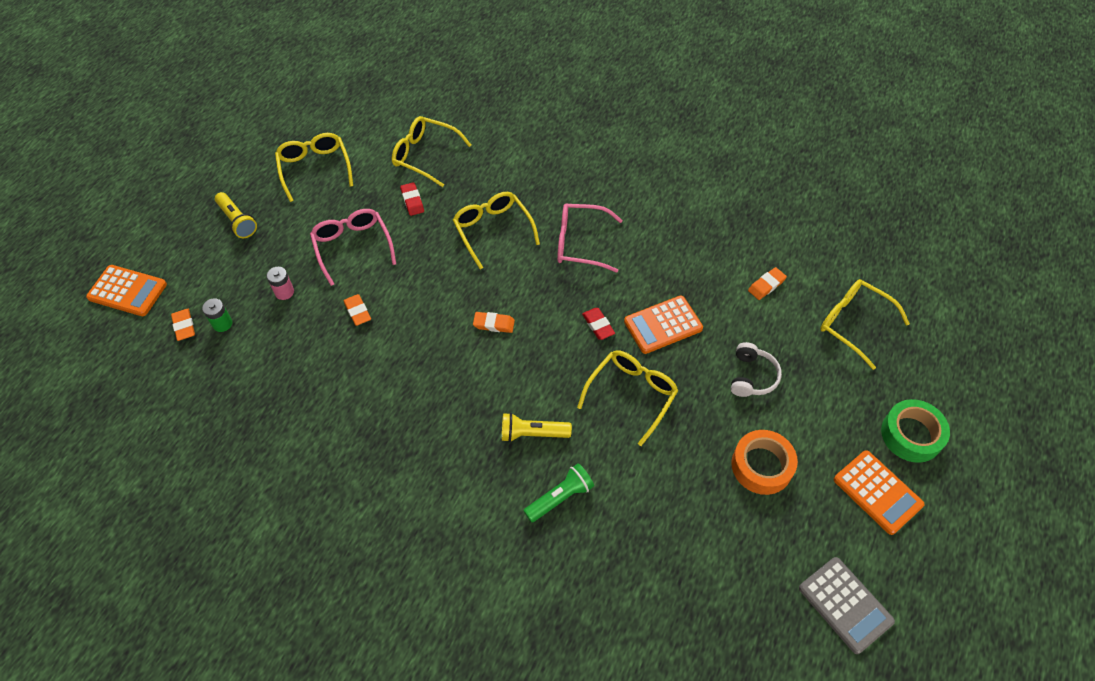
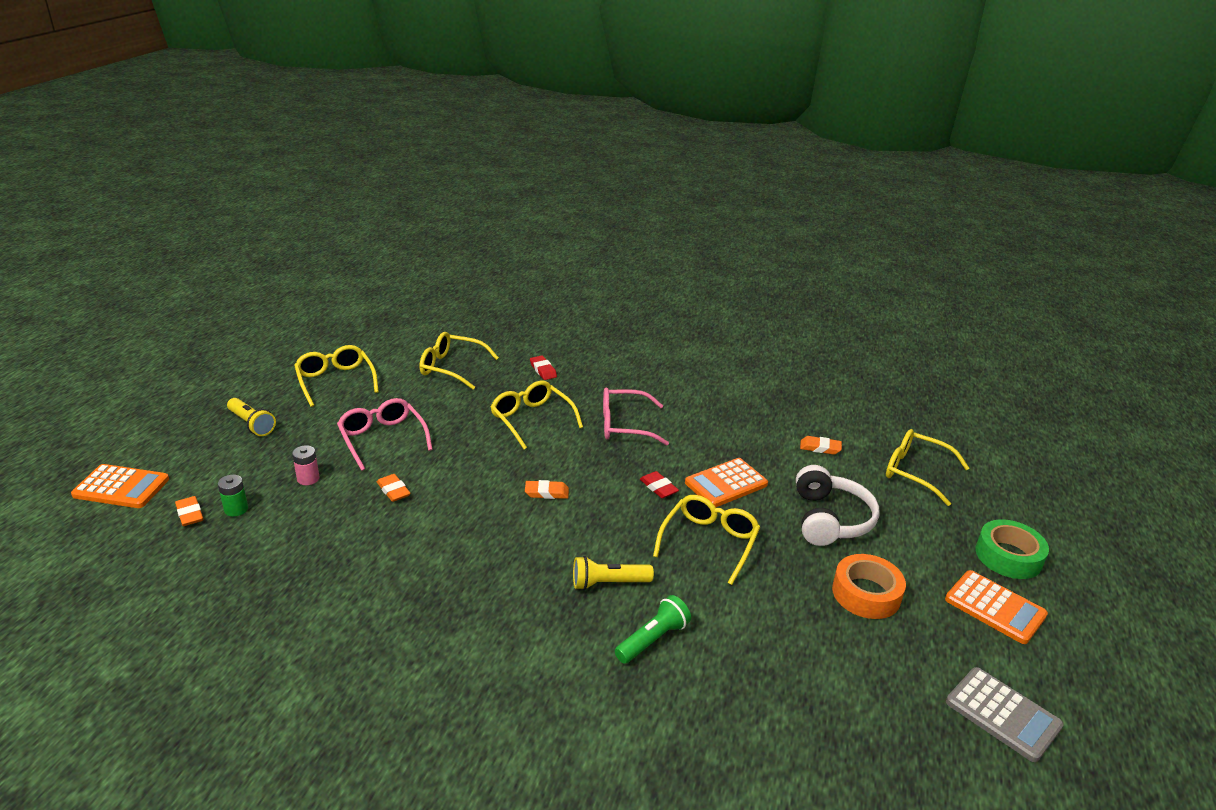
camera: 10 degrees left, 25 degrees down
(412, 201) = (443, 401): red eraser -> red eraser (543, 370)
(752, 376) = (830, 519): white headphones -> white headphones, size x1.56
(766, 285) = (820, 448): orange eraser -> orange eraser turned 60 degrees clockwise

